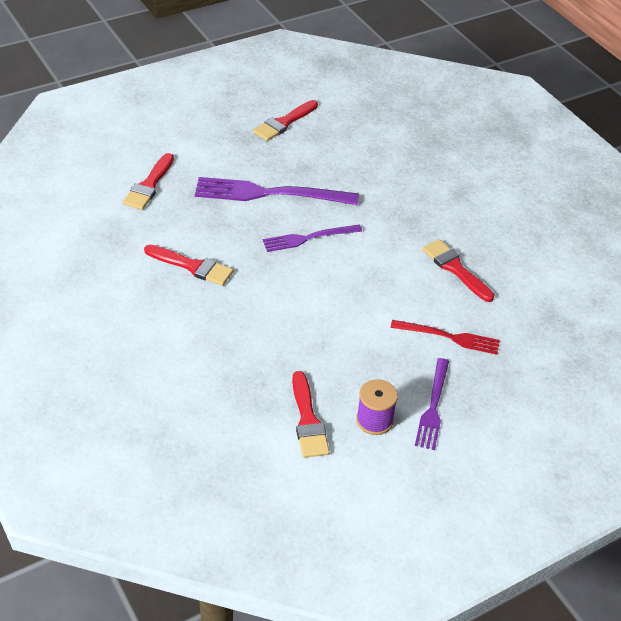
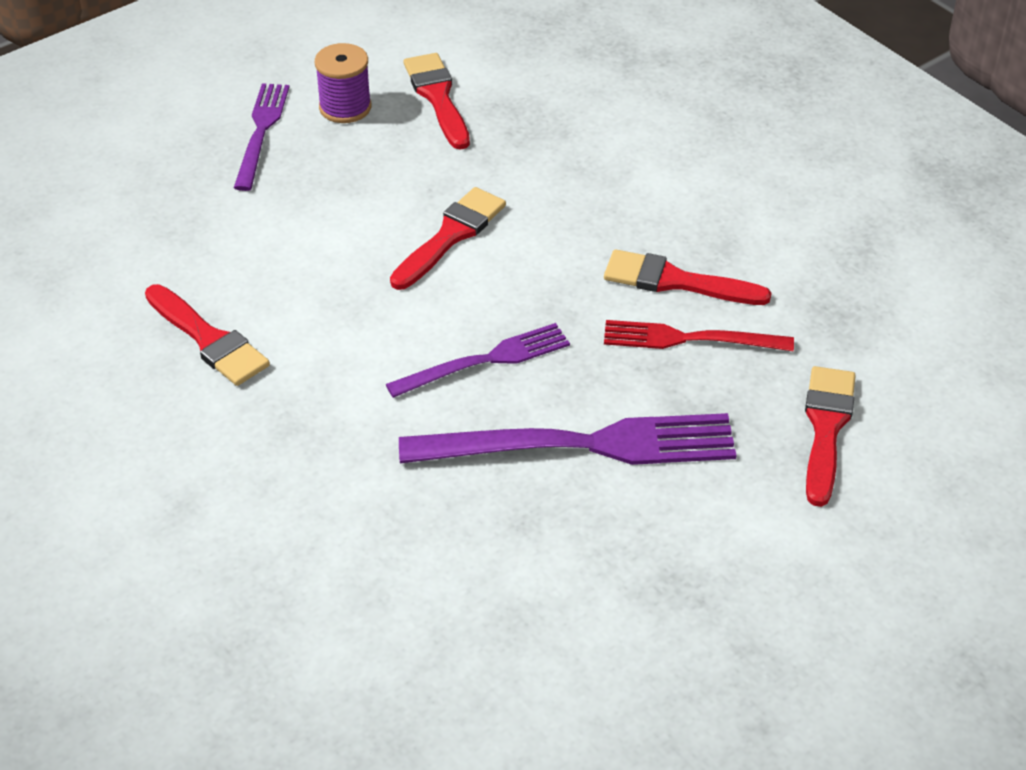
camera: 175 degrees right, 0 degrees up
(284, 122) = (598, 646): red brush -> red brush (450, 236)
(449, 337) = (230, 225): red fork -> red fork (689, 339)

